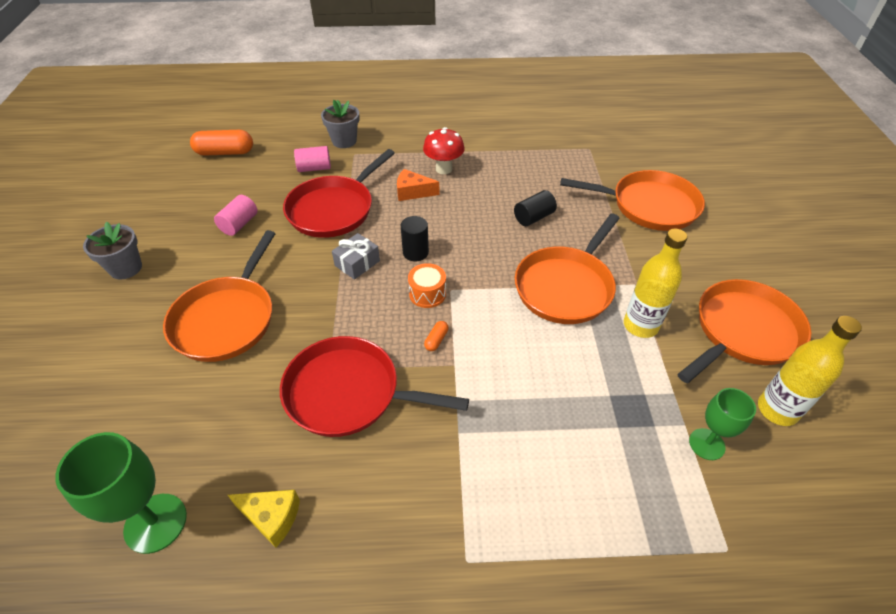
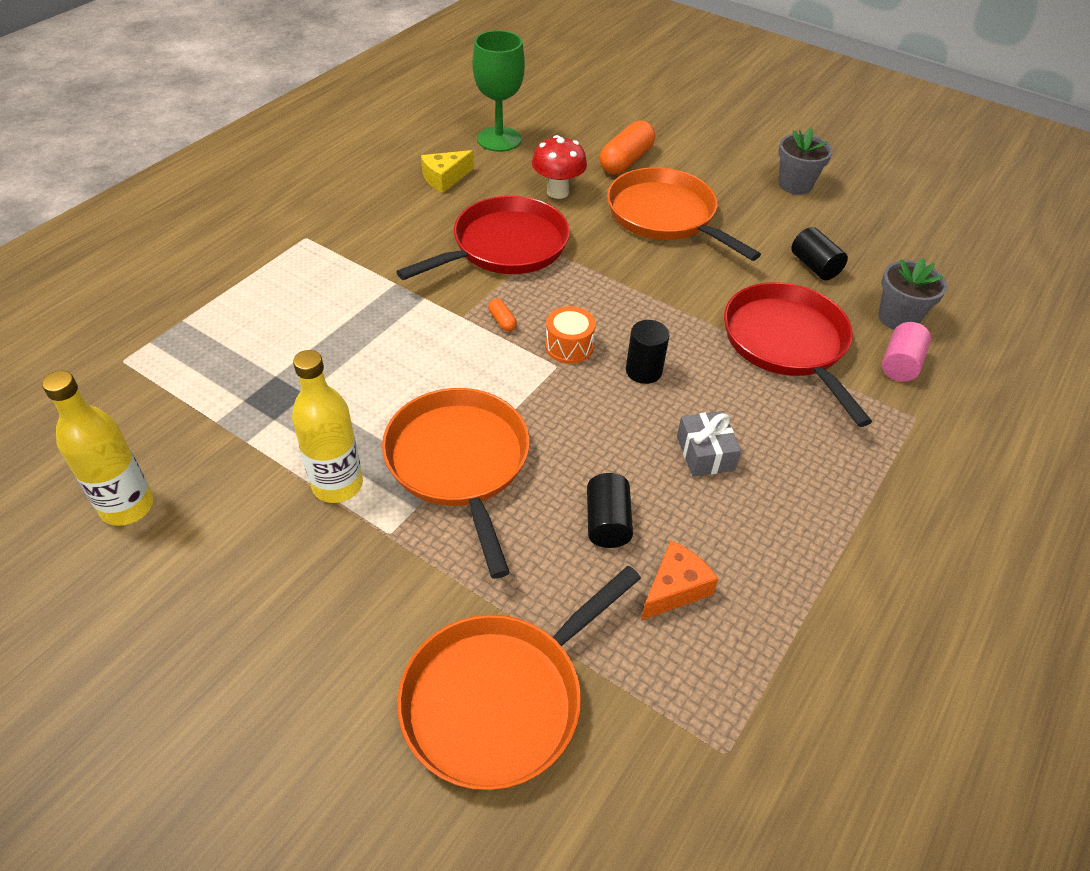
camera: 125 degrees right, 0 degrees up
(225, 152) = (994, 303): orange capsule -> orange capsule (626, 161)
(239, 224) = (814, 266): pink cylinder -> black cylinder
(344, 141) = (962, 423): grey flower pot -> grey flower pot (898, 318)
(357, 263) = (668, 320): grey gift -> grey gift (705, 453)
(413, 192) = (770, 430): orange cheese -> orange cheese (675, 588)
(443, 169) = (806, 494): red mushroom -> red mushroom (558, 192)
(706, 444) = (184, 421): green goblet -> none
(743, 331) = (214, 577): orange pan -> none

